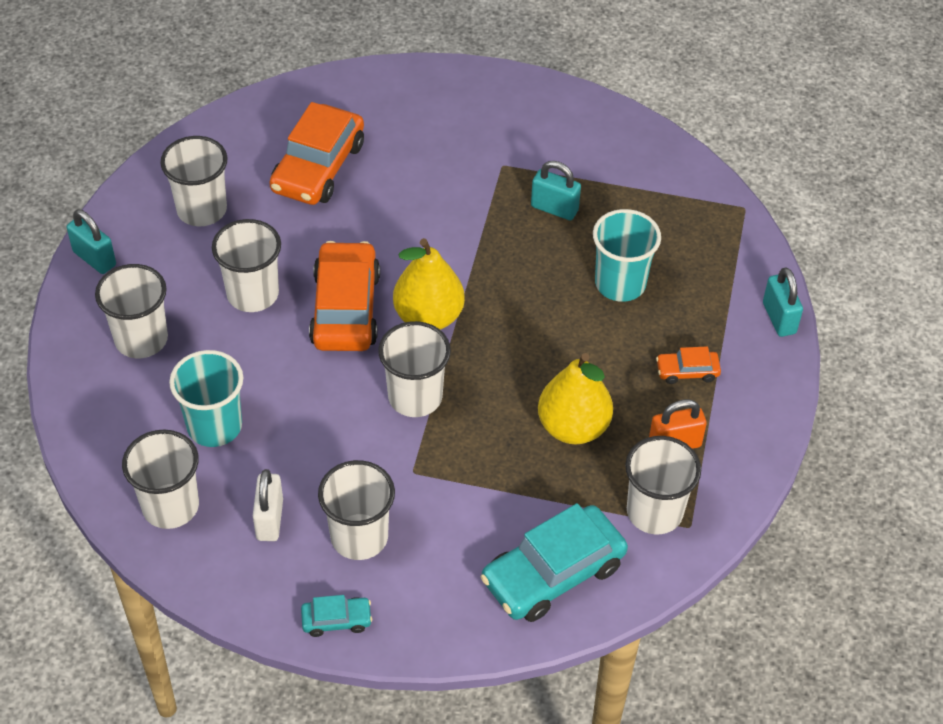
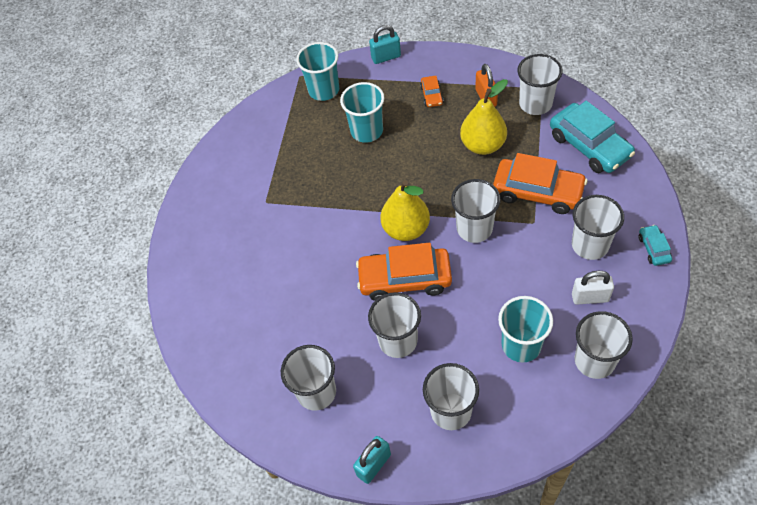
camera: 85 degrees left, 5 degrees up
(318, 167) = (269, 316): orange car -> orange car (538, 192)
(554, 208) = (305, 169): turquoise padlock -> none
(711, 235) = (324, 90): none -> turquoise cup

